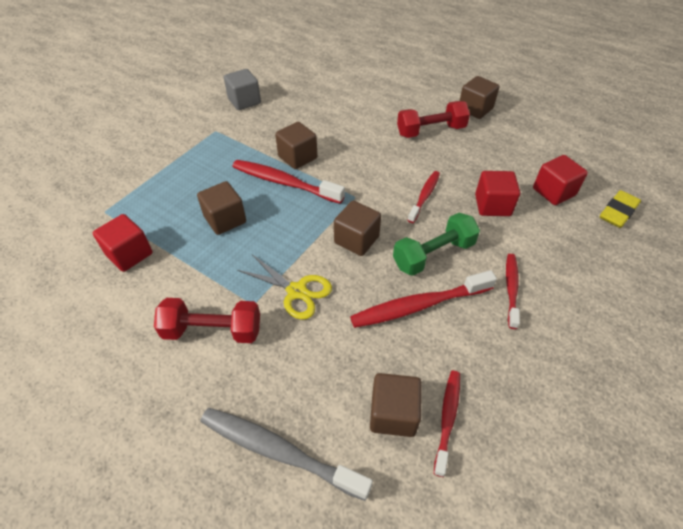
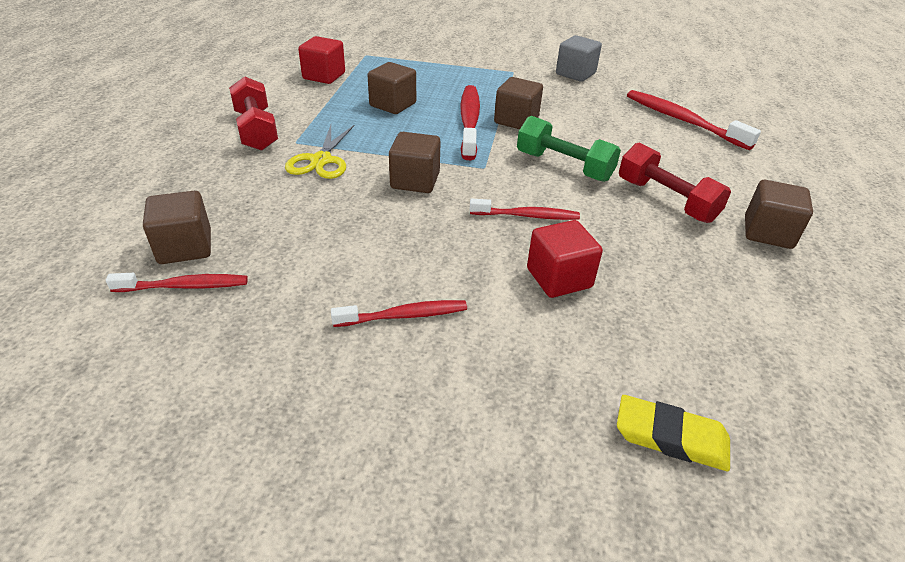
camera: 65 degrees right, 10 degrees down
(279, 451) = (136, 190): grey toothbrush -> none
(418, 305) = (338, 240): red toothbrush -> red toothbrush (682, 121)
(433, 254) = (426, 239): green dumbbell -> green dumbbell (564, 166)
(553, 192) = (649, 343): red cube -> none

